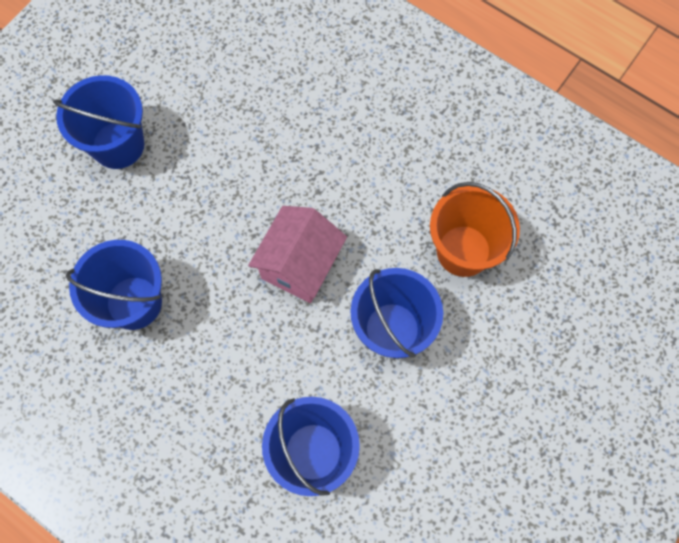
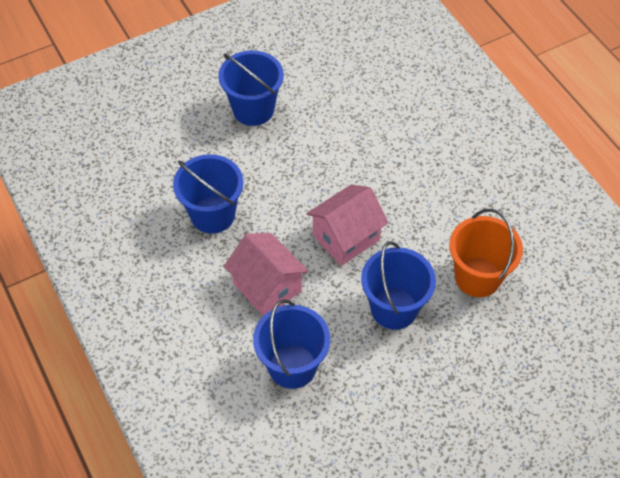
camera: 25 degrees right, 15 degrees down
(240, 367) = (267, 287): none -> pink house

